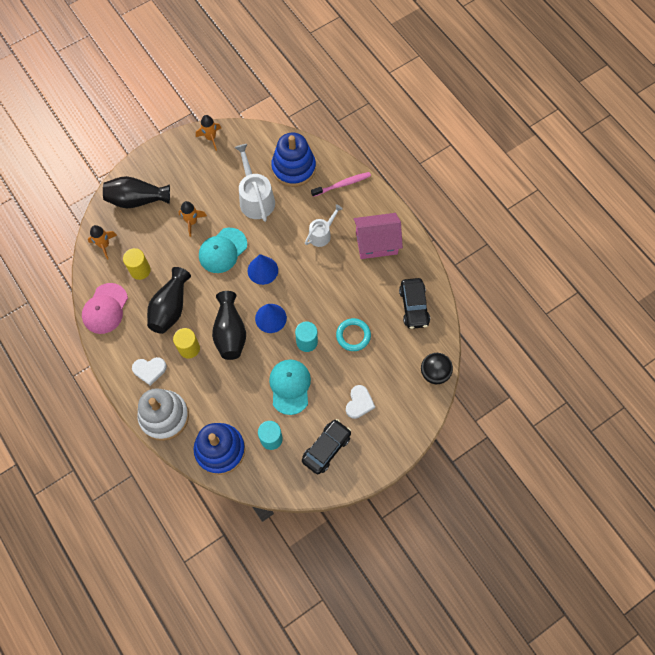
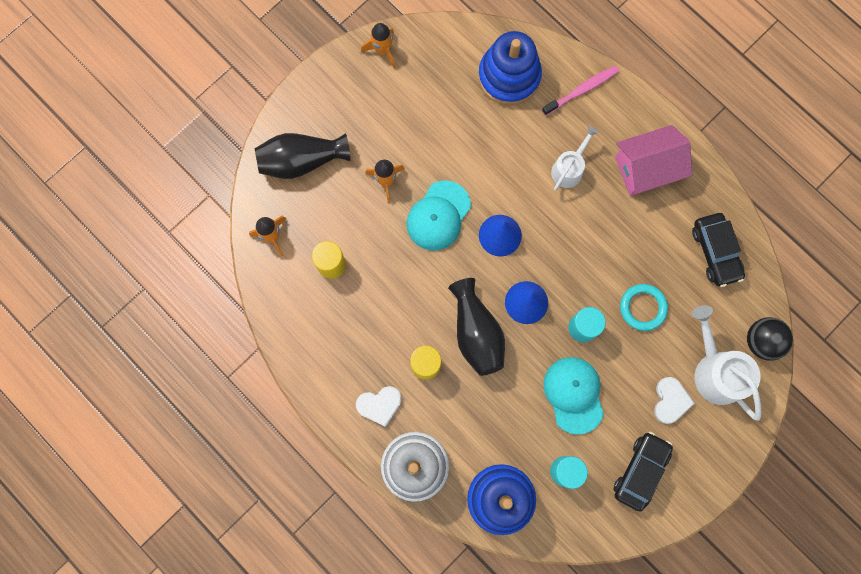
camera: 10 degrees left, 10 degrees up
(105, 308) = (297, 328): pink cap -> none
(170, 308) = (386, 311): black vase -> none
(255, 199) = (466, 131): white watering can -> white watering can (716, 371)

